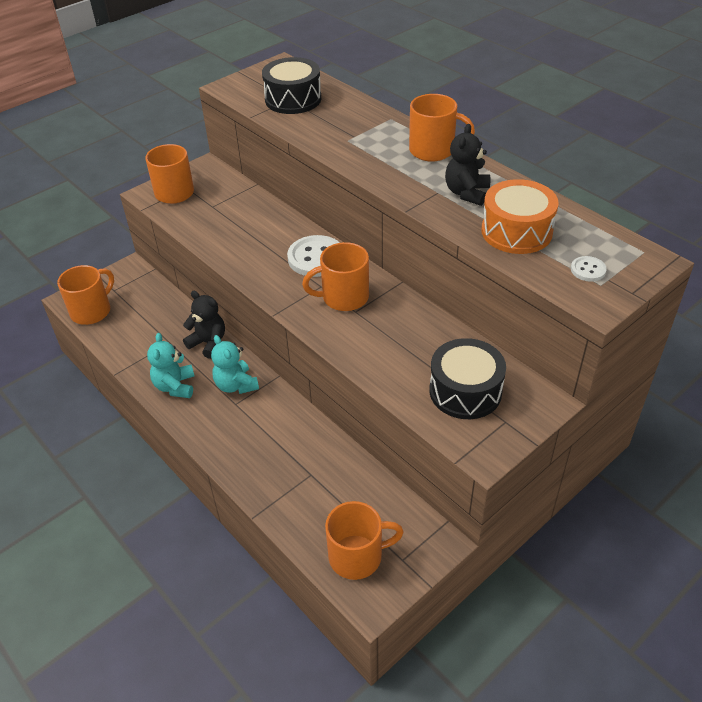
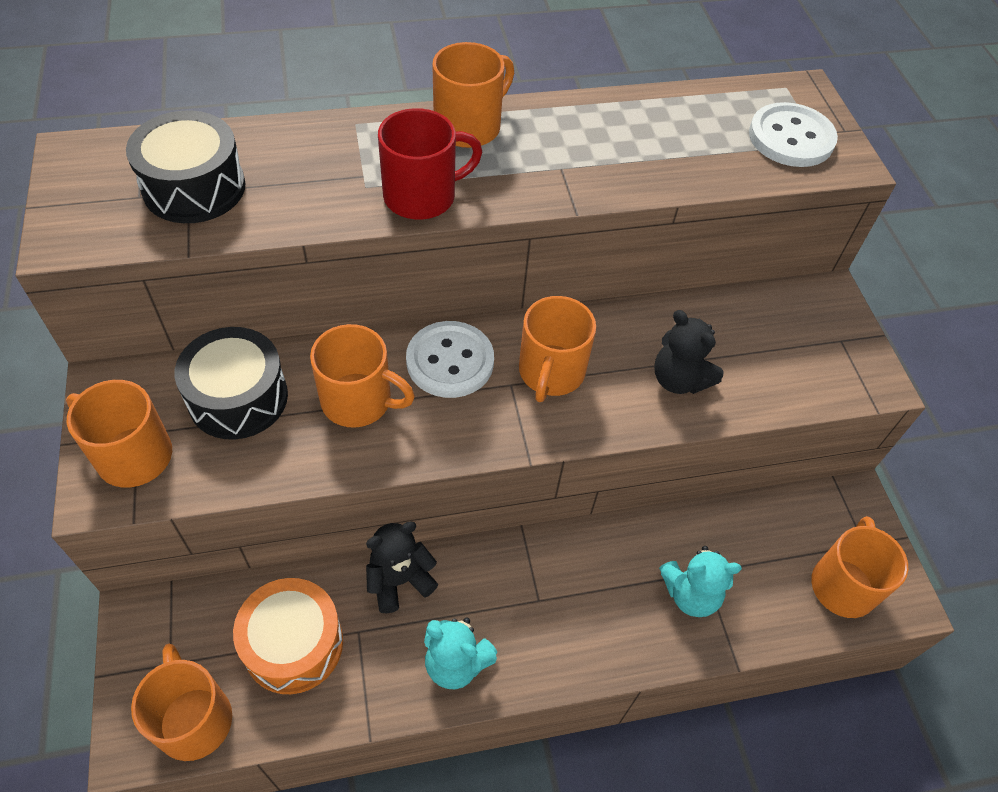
camera: 65 degrees left, 10 degrees up
(236, 385) = (505, 584): turquoise teddy bear -> turquoise teddy bear (690, 594)
(261, 240) = (358, 401): none -> orange mug
(360, 158) = (422, 196): none -> red mug
(465, 391) = (780, 348): black drum -> black drum (238, 397)
(466, 193) = (584, 147): black teddy bear -> black teddy bear (679, 379)
(516, 231) = (688, 149): orange drum -> orange drum (293, 644)
(588, 270) = (791, 138): white button -> white button, size x2.03

